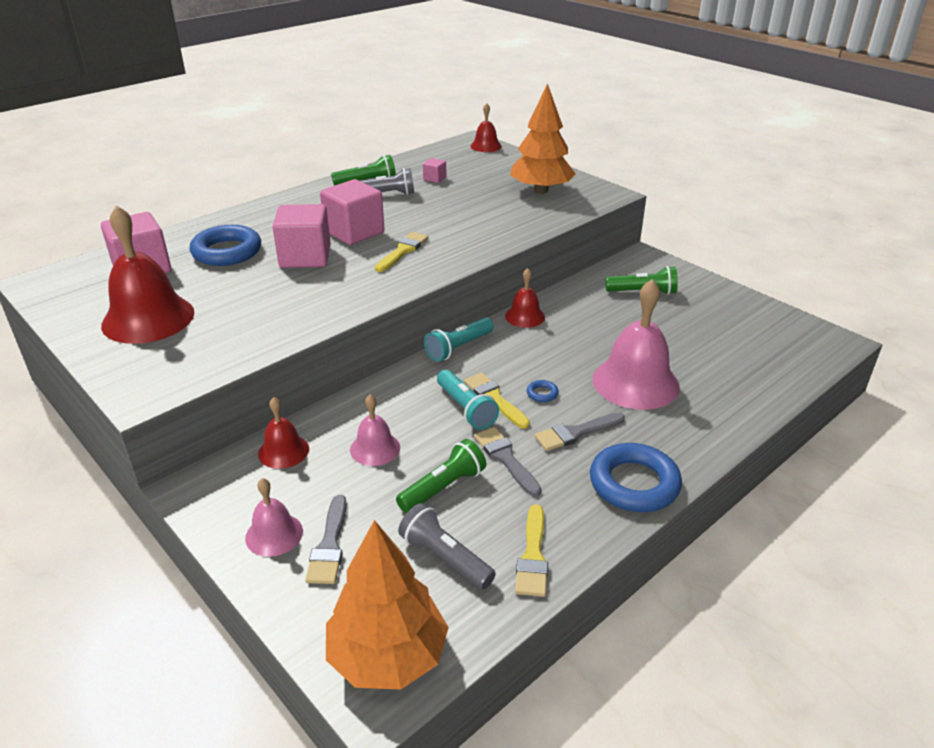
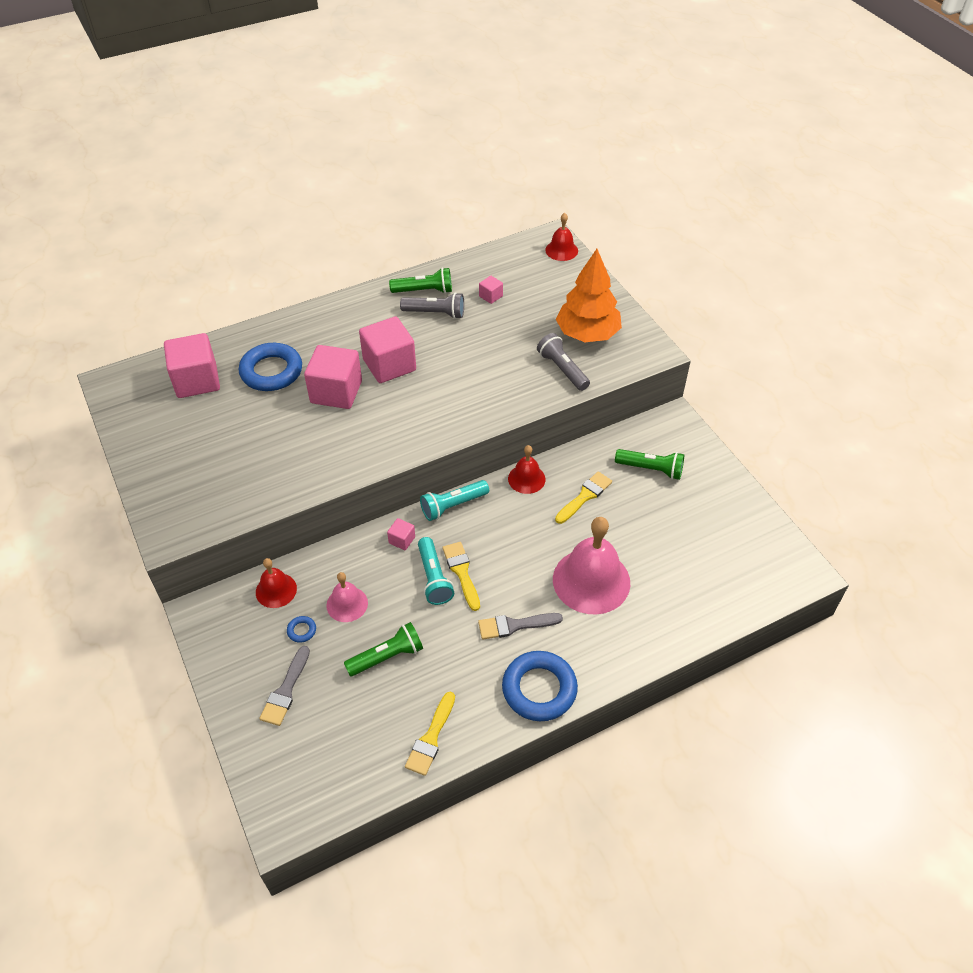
camera: 15 degrees right, 15 degrees up
(148, 318) = (190, 446): red bell -> none
(274, 534) = (249, 670): pink bell -> none
(387, 656) = (298, 794): orange tree -> none
(402, 251) = (423, 401): yellow brush -> yellow brush (584, 496)
(415, 383) = (402, 540): none -> pink cube
(445, 558) = (365, 723): grey flashlight -> grey flashlight (562, 369)
(506, 459) = (446, 639): grey brush -> none
(542, 393) = (504, 575): blue ring -> blue ring (301, 630)

